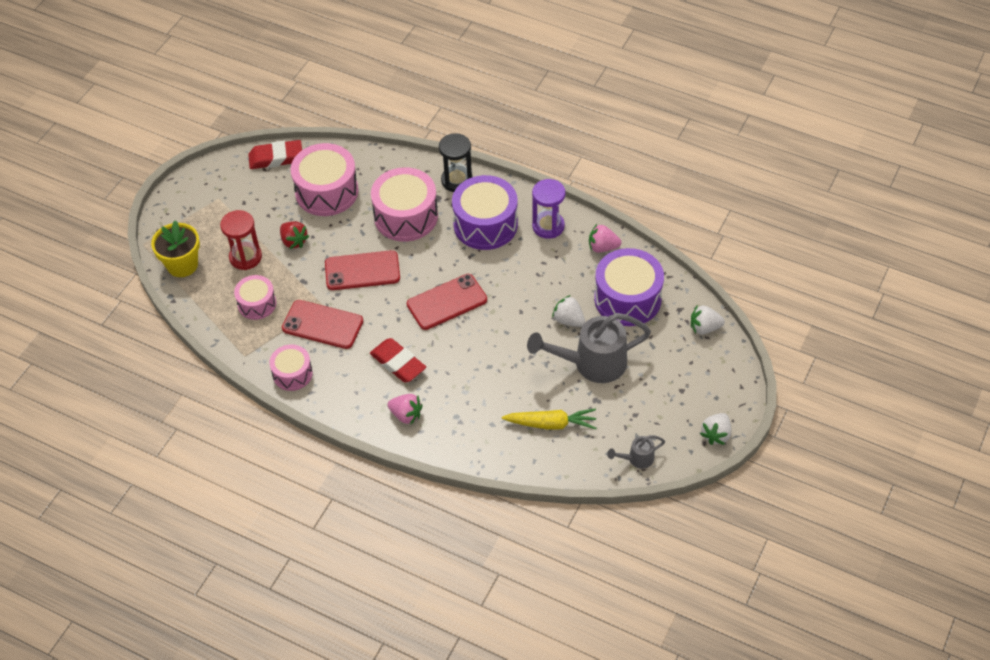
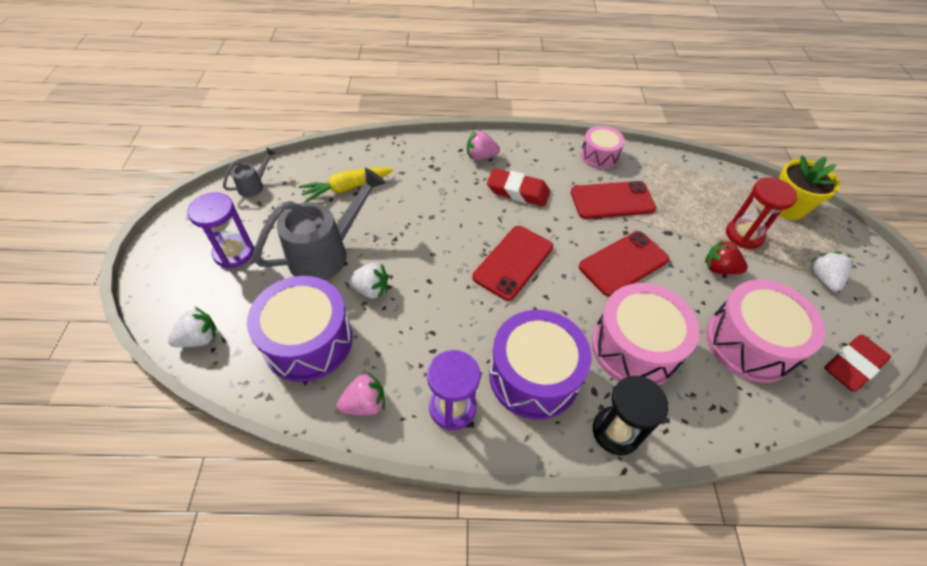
camera: 150 degrees right, 0 degrees up
(257, 304) = (686, 198): pink drum -> none
(668, 391) = (234, 253): none -> purple hourglass
(716, 434) = (174, 228): white strawberry -> white strawberry (823, 279)

